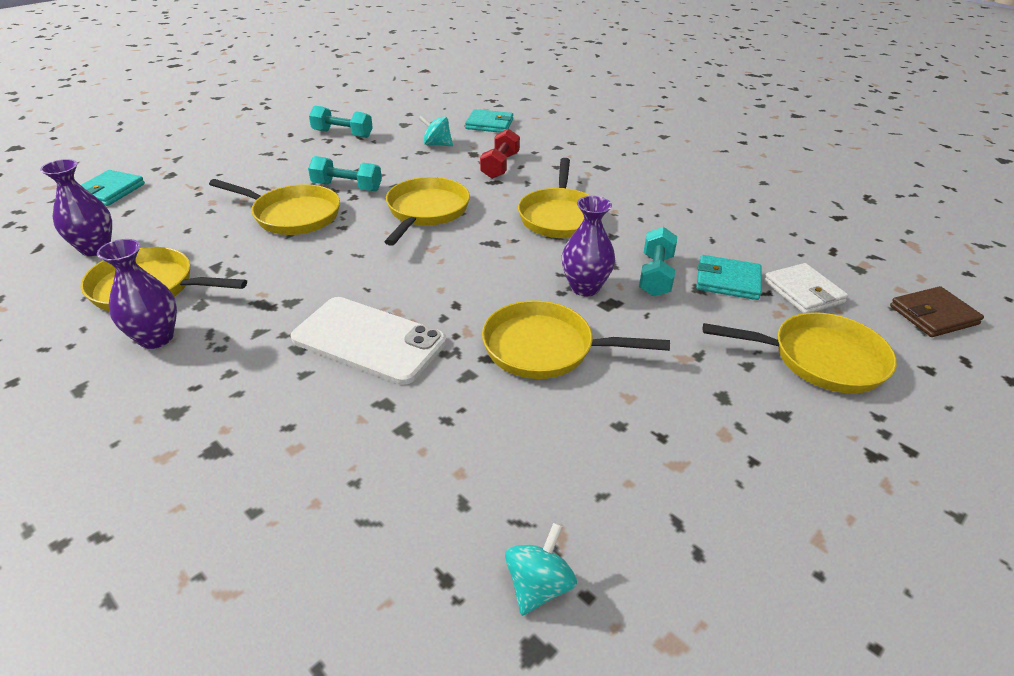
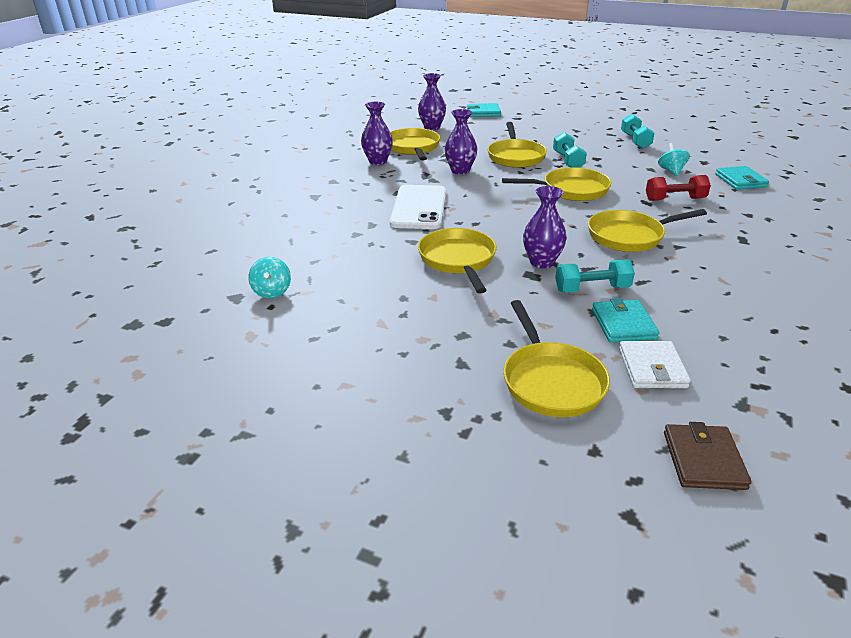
camera: 70 degrees right, 5 degrees down
(286, 270) = (460, 171): none -> purple vase
(538, 585) = (272, 291): turquoise spinning top -> turquoise spinning top turned 75 degrees clockwise
(803, 292) = (652, 368): white wallet -> white wallet turned 45 degrees counterclockwise
(933, 315) = (703, 460): brown wallet -> brown wallet turned 45 degrees clockwise

